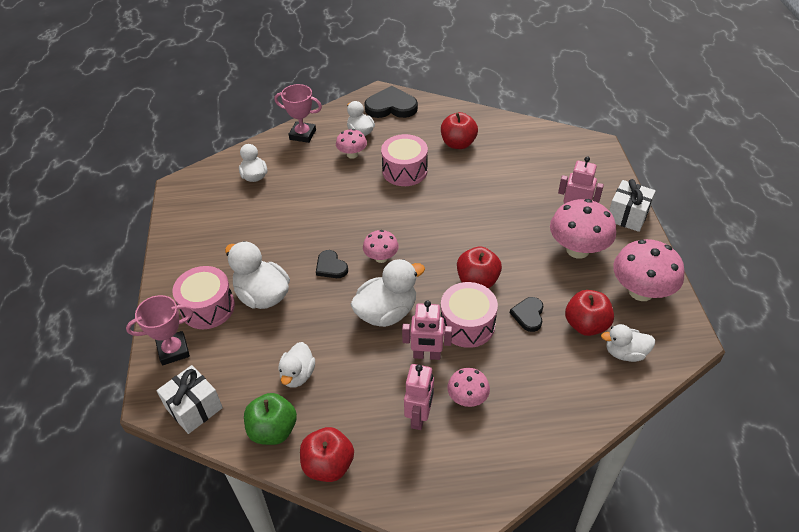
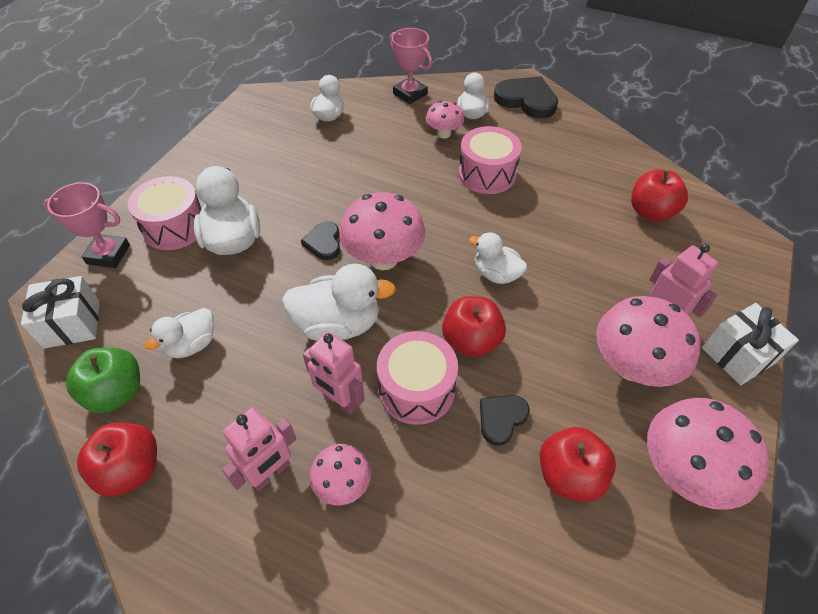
camera: 30 degrees right, 5 degrees up
(381, 258) = (383, 258): pink mushroom -> pink mushroom, size x1.79
(458, 144) = (573, 169): red apple -> red apple (650, 212)
(625, 353) = (596, 549): white duck -> white duck (496, 274)

